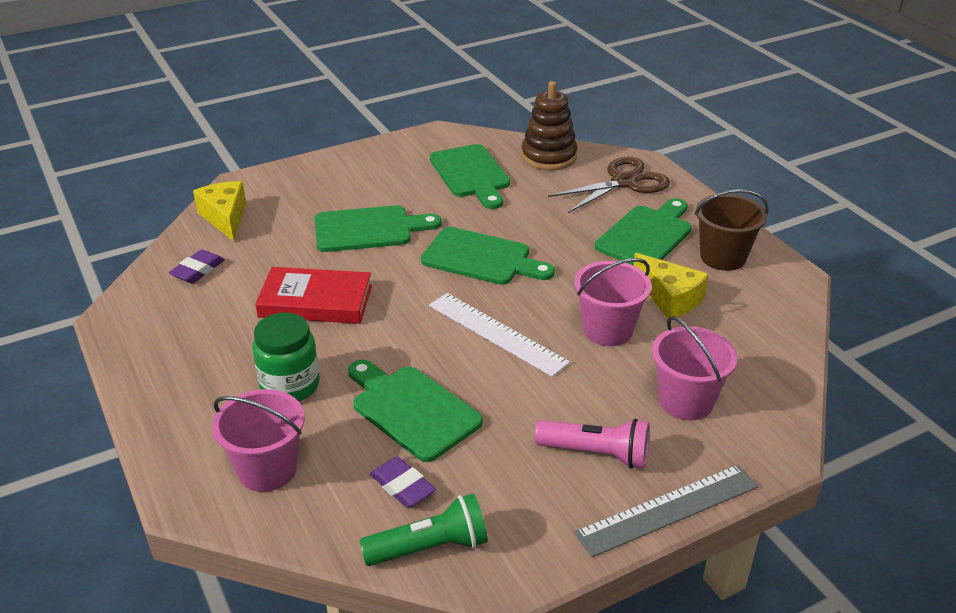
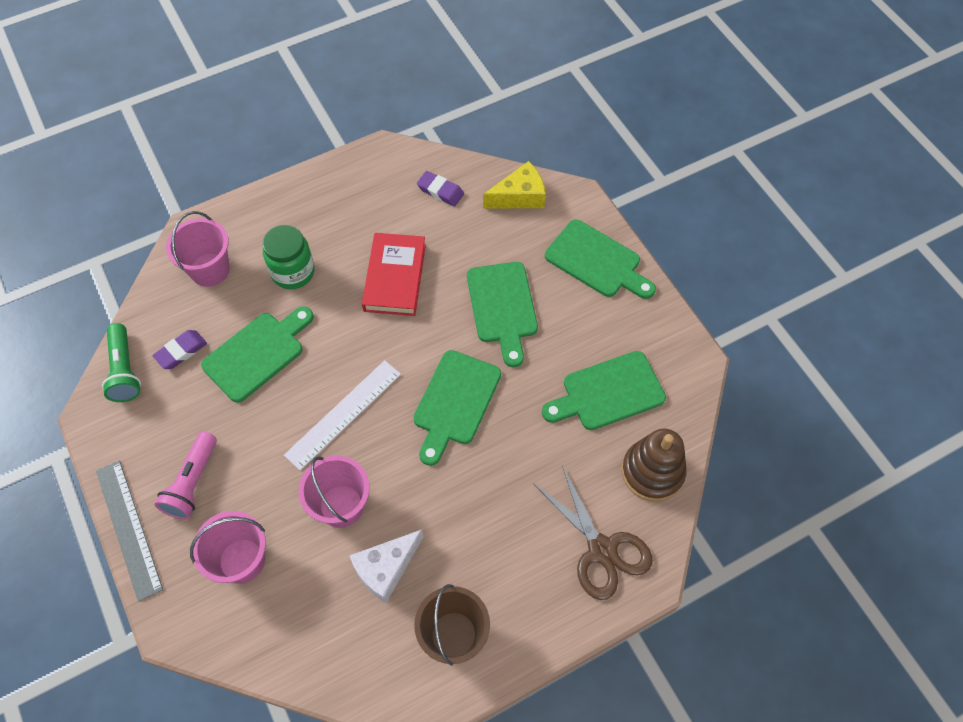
camera: 90 degrees right, 25 degrees up
(646, 235) = (495, 560): green cutting board -> green cutting board (597, 261)
(669, 298) = (386, 568): yellow cheese -> white cheese

